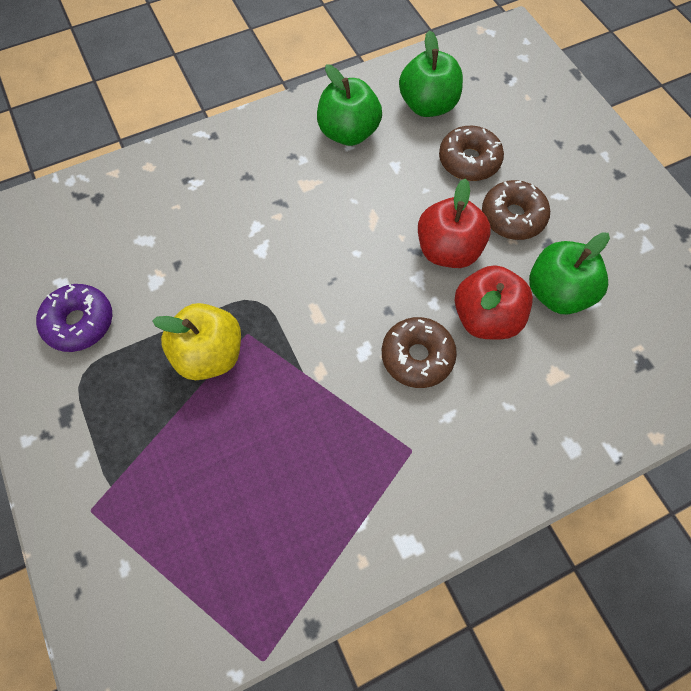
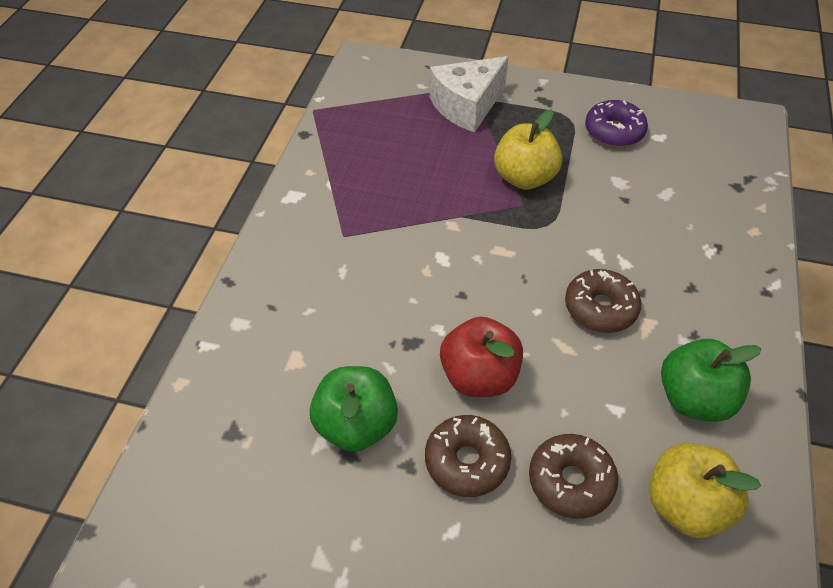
camera: 130 degrees right, 15 degrees down
(130, 485) = (467, 106): none -> white cheese
(417, 356) = (405, 285): brown donut -> brown donut (600, 308)
(428, 105) = (686, 506): green apple -> yellow apple
(486, 318) = (389, 353): red apple -> none

